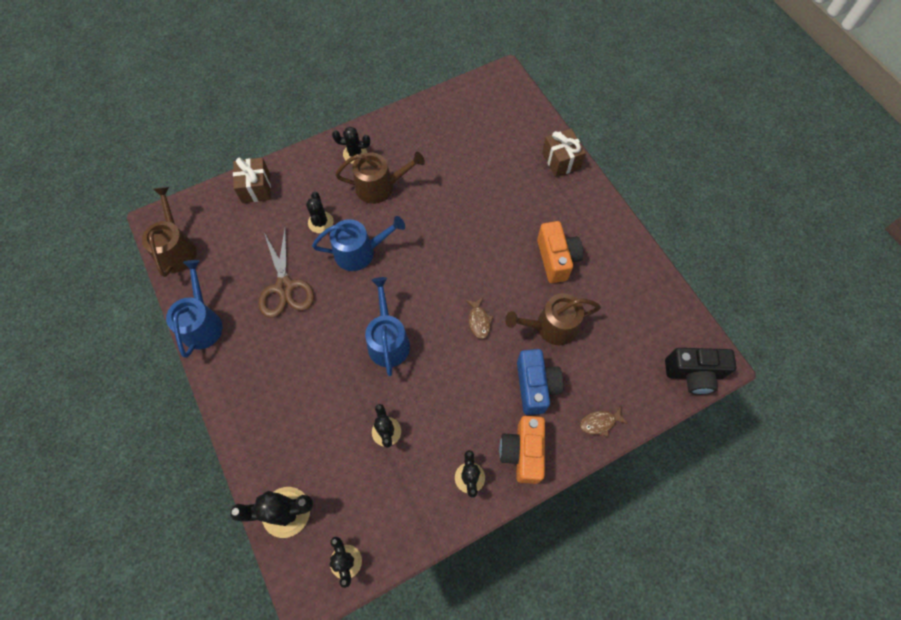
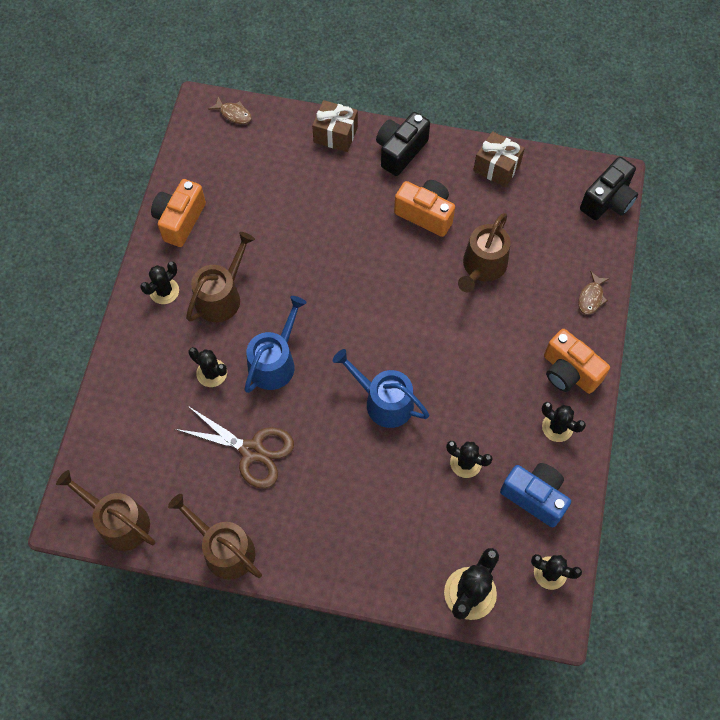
camera: 50 degrees left, 0 degrees up
(202, 323) = (224, 549): blue watering can -> brown watering can
(256, 188) = (117, 404): brown gift -> brown gift (496, 167)
(412, 125) = (180, 220): none -> orange camera
(479, 321) = (429, 317): brown fish -> brown fish (233, 114)
(535, 386) = (523, 319): blue camera -> blue camera (535, 497)
(589, 207) = (400, 151): none -> black camera

